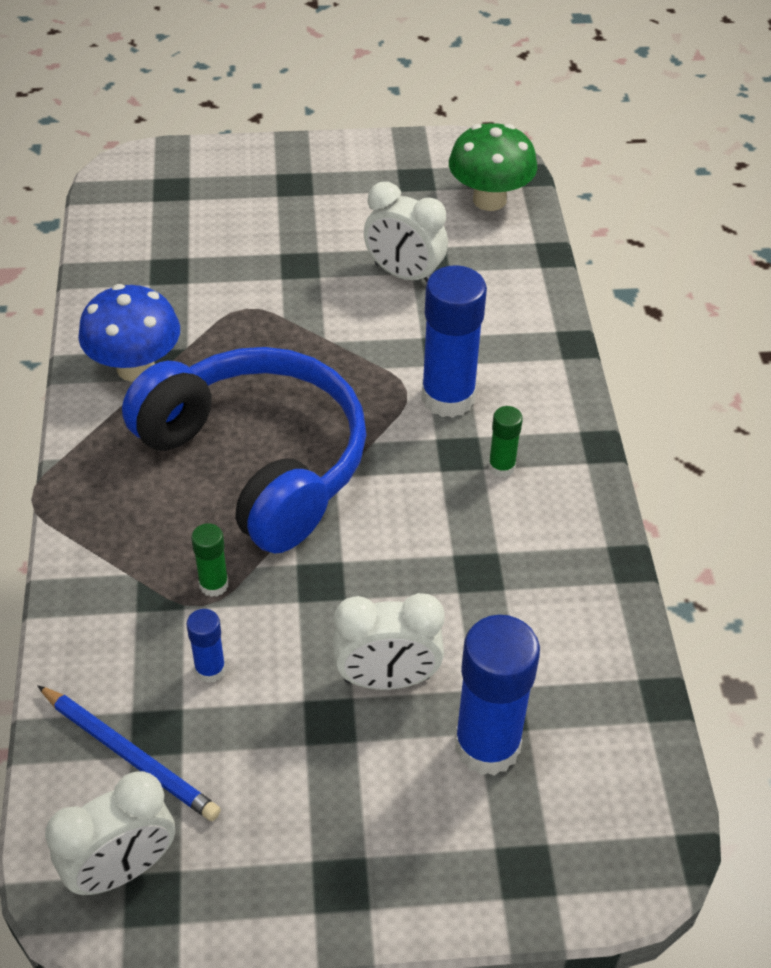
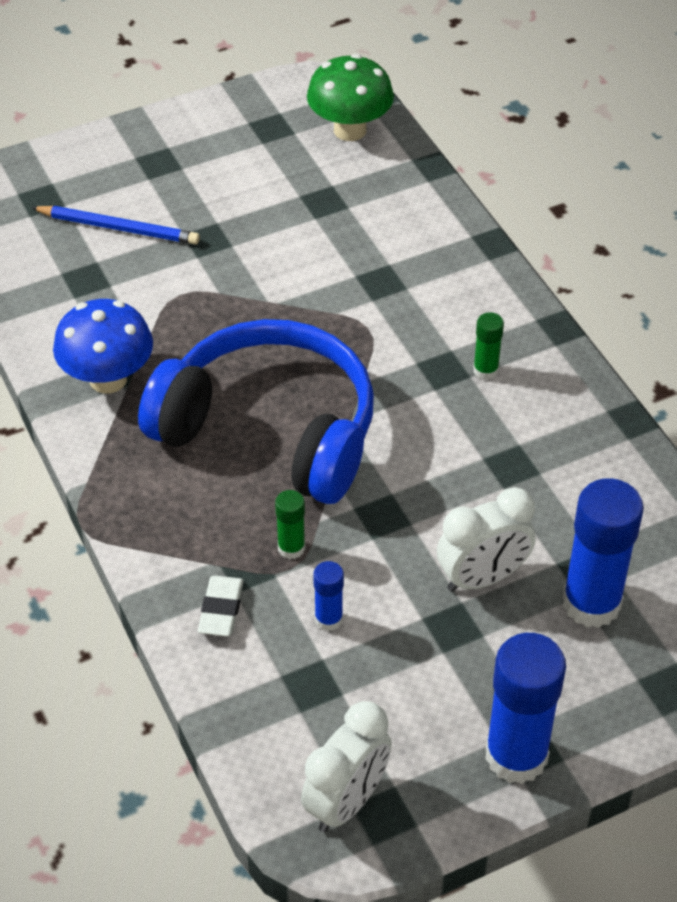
camera: 20 degrees left, 0 degrees up
(113, 624) = (221, 609): none -> white eraser
(130, 755) = (300, 711): blue pencil -> blue pencil (119, 228)
(404, 274) = (309, 222): white clock -> none
(448, 397) = (408, 323): blue glue stick -> blue glue stick (516, 756)

